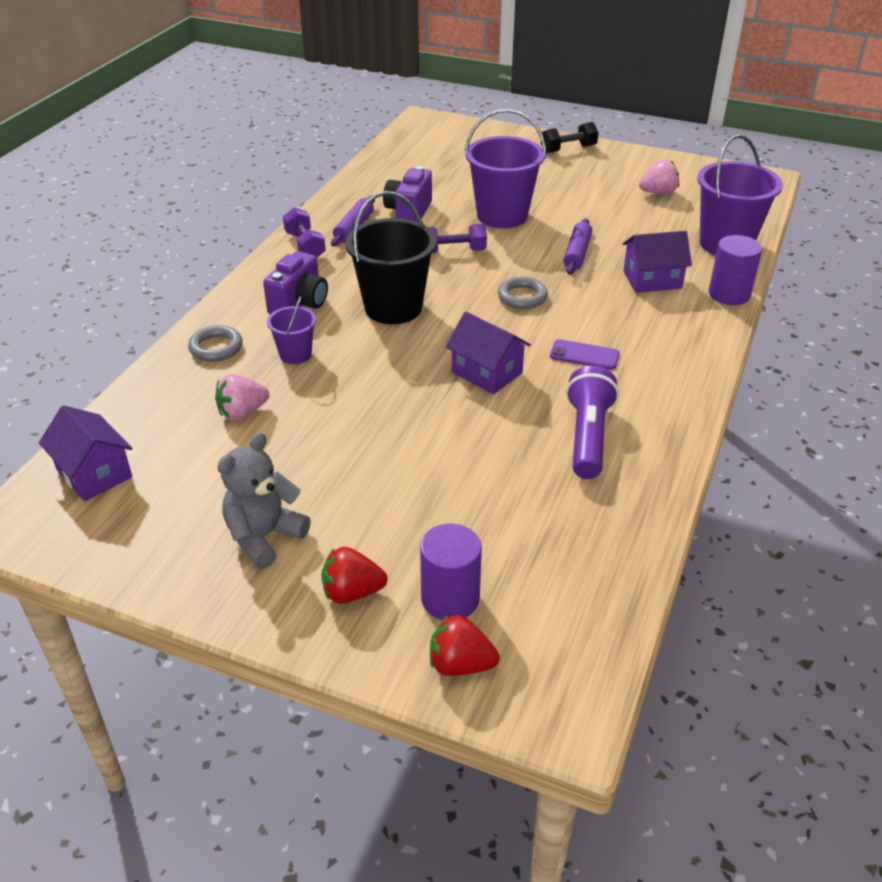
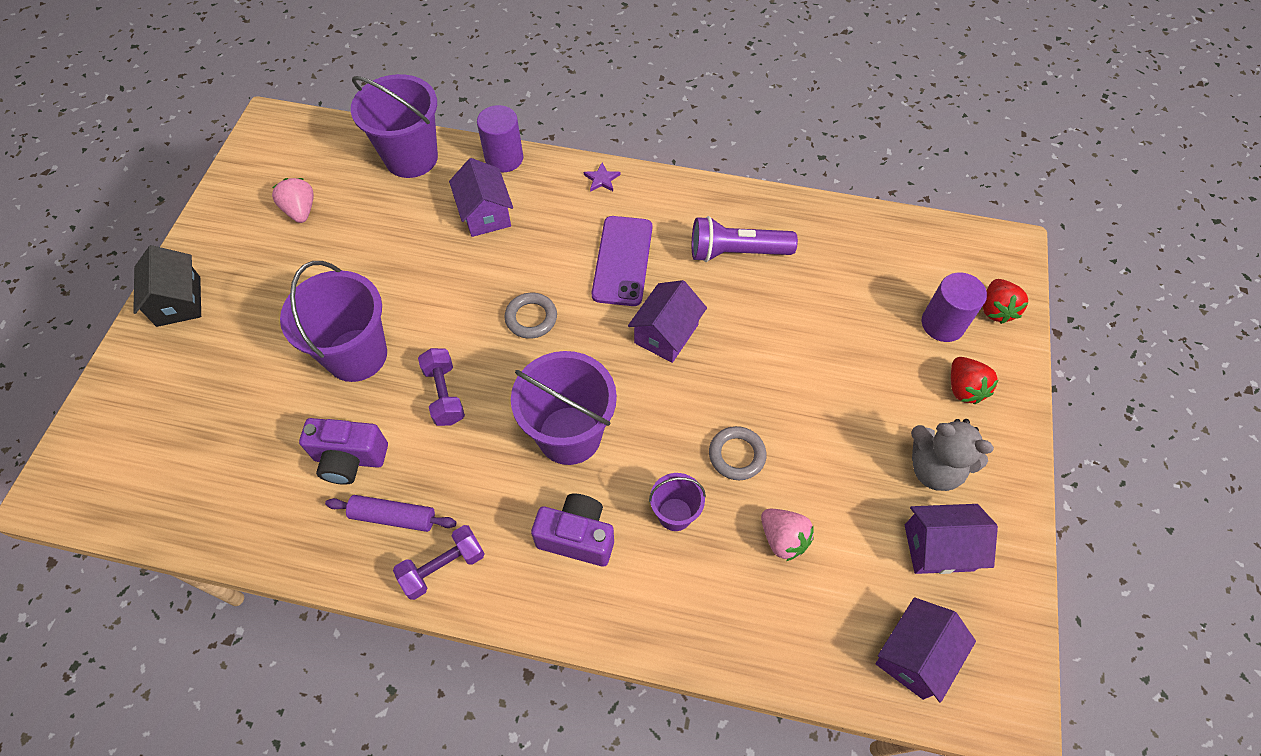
camera: 100 degrees left, 20 degrees up
(179, 517) = (938, 547): none -> purple house
(216, 347) = (680, 605): grey ring -> grey ring (737, 455)
(393, 307) = (569, 435): black bucket -> purple bucket
(568, 149) = (178, 301): black dumbbell -> black house
(577, 253) = (440, 277): purple rolling pin -> none
(584, 355) = (622, 261): purple phone -> purple phone, size x1.70
(701, 353) = (602, 179): none -> purple star

